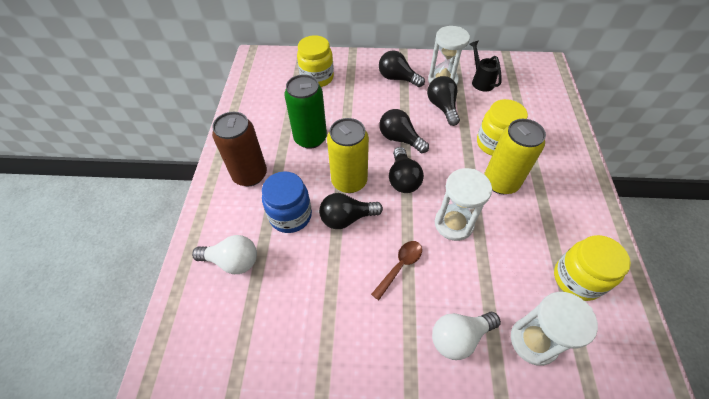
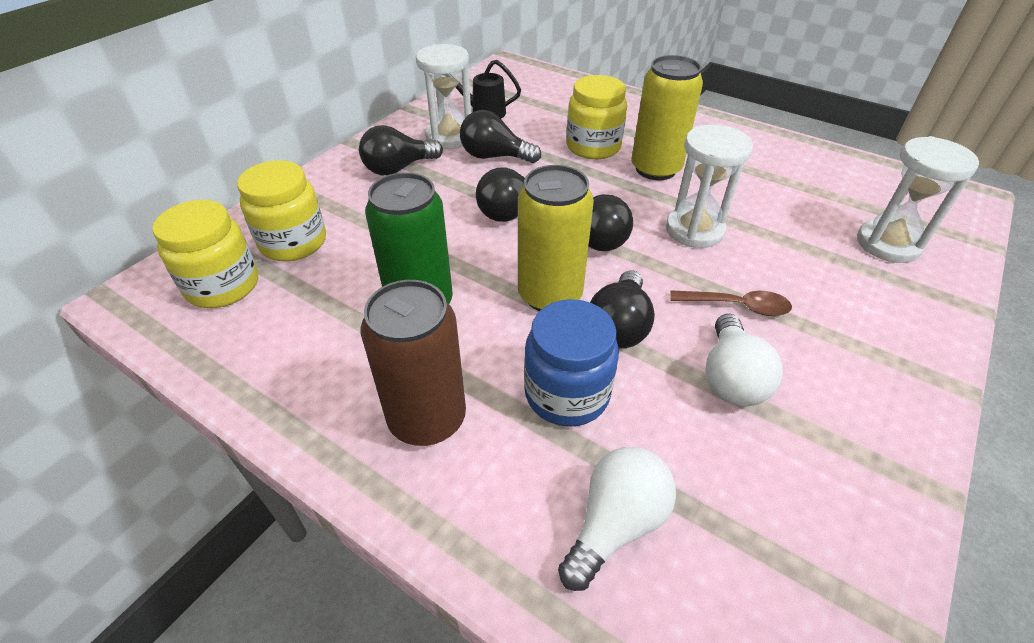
camera: 60 degrees left, 10 degrees down
(400, 266) = (737, 306): brown spoon -> brown spoon turned 120 degrees clockwise
(459, 337) = (867, 299): white light bulb -> white light bulb (731, 378)
(577, 279) = (818, 180): yellow jar -> yellow jar (223, 286)

